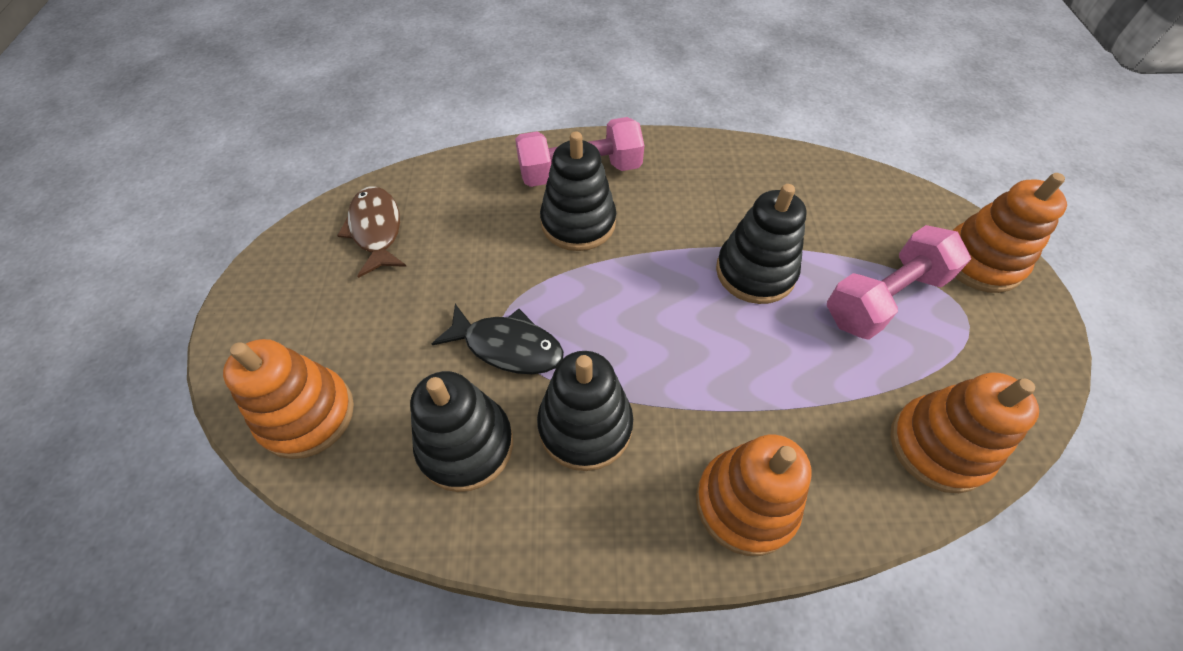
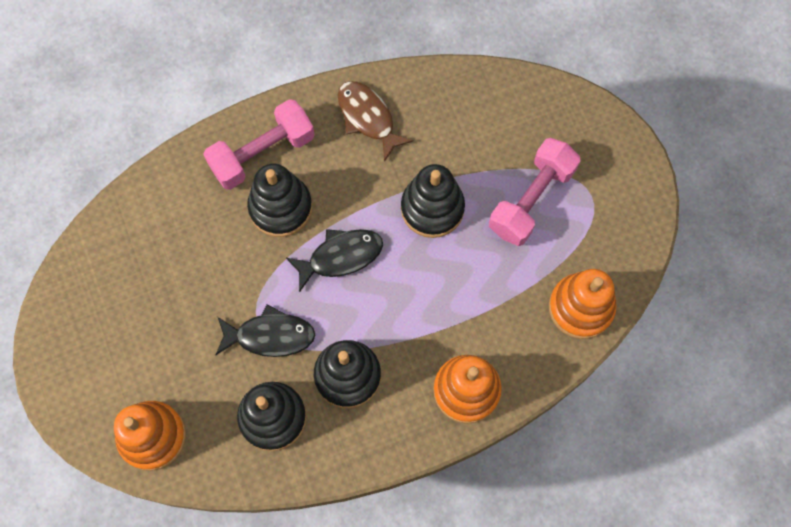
camera: 20 degrees left, 15 degrees up
(376, 230) = (118, 270): brown fish -> brown fish (368, 118)
(628, 289) = (341, 256): none -> black fish
(980, 262) = (597, 141): orange stacking toy -> none

